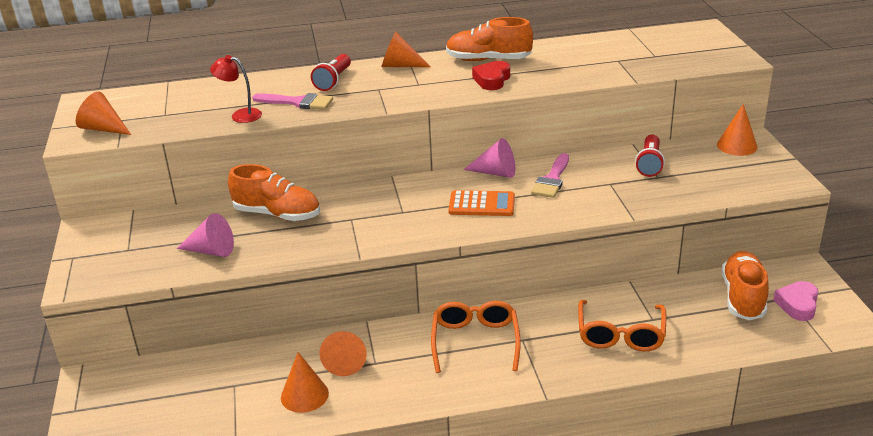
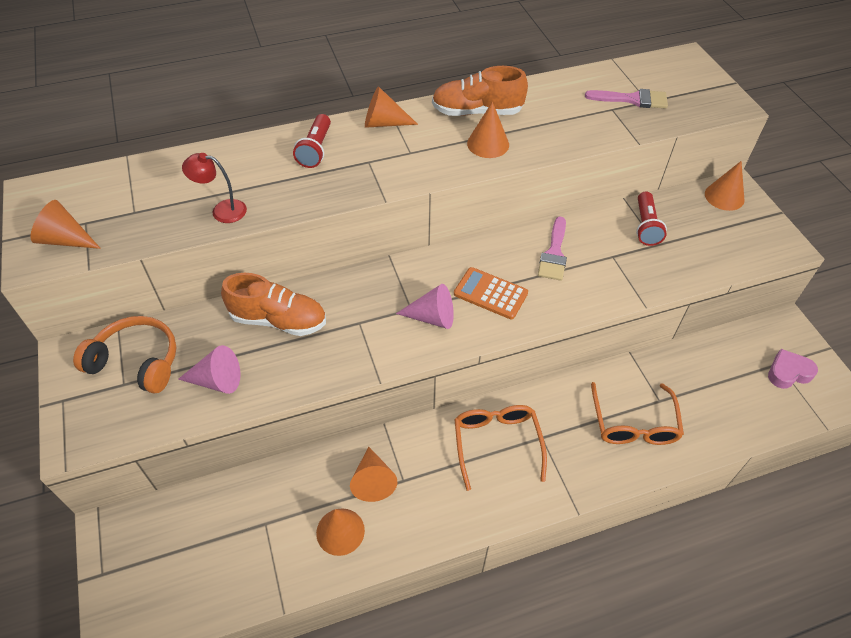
camera: 10 degrees left, 20 degrees up
(143, 235) = (137, 361): none -> orange headphones
(298, 102) = (283, 187): pink brush -> pink brush (632, 99)
(481, 204) = (490, 294): orange calculator -> orange calculator turned 150 degrees counterclockwise
(492, 80) = (488, 144): red heart -> orange cone
(495, 173) = (495, 246): pink cone -> pink cone (432, 317)
(743, 297) = (737, 366): orange shoe -> none
(797, 305) = (788, 372): pink heart -> pink heart turned 60 degrees clockwise

